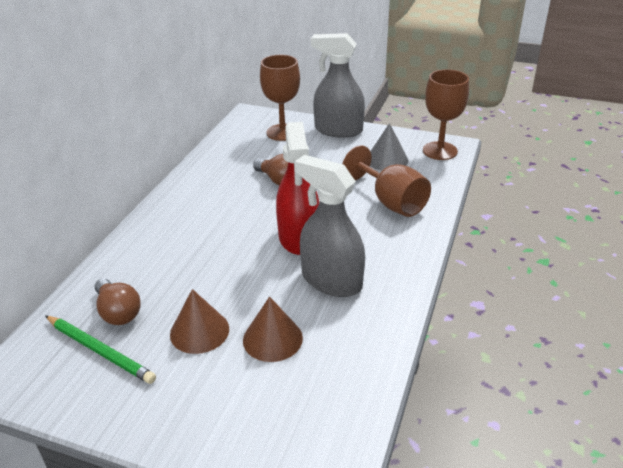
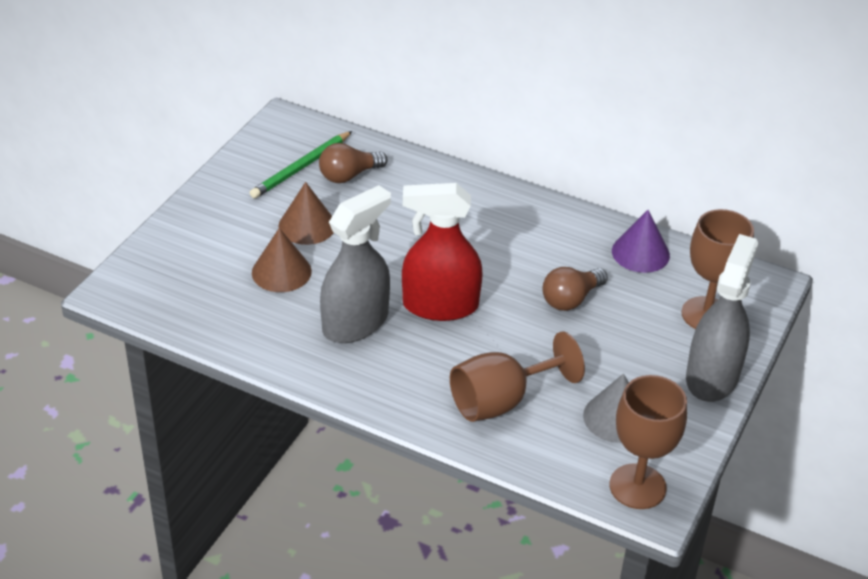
camera: 95 degrees right, 5 degrees up
(224, 156) = (640, 253): none -> purple cone

